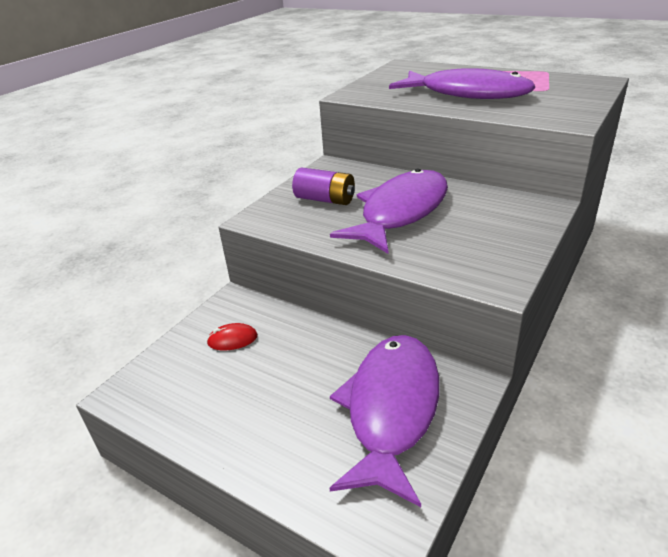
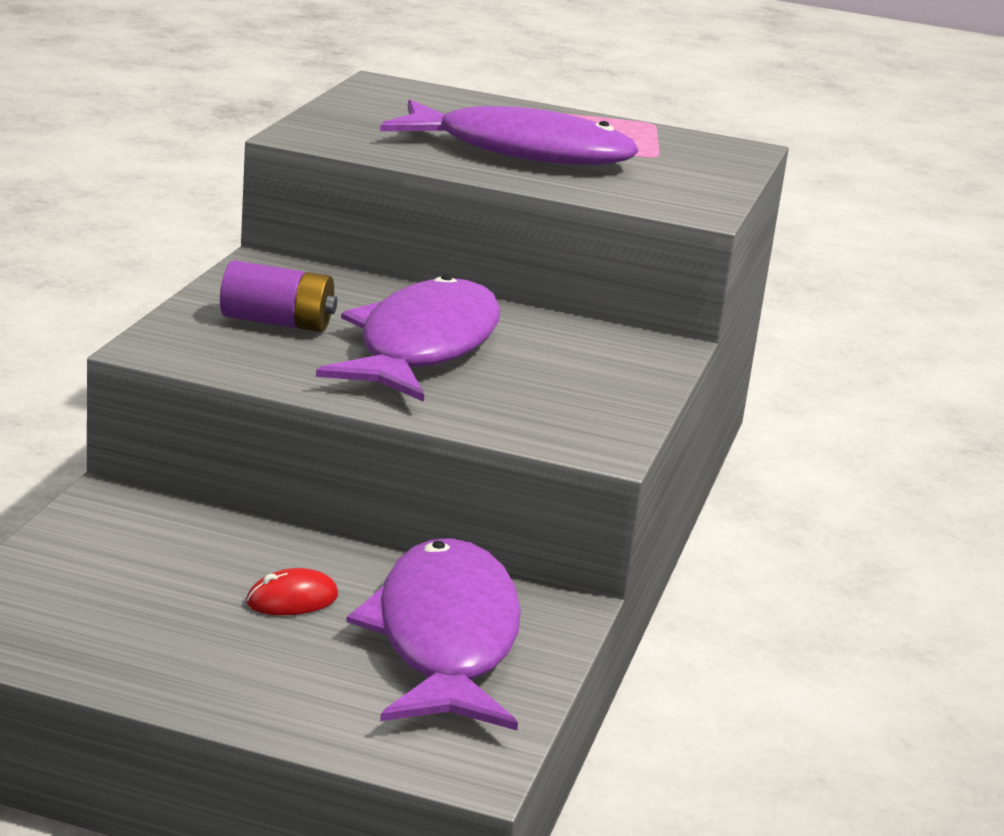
camera: 20 degrees left, 10 degrees down
(232, 339) = (134, 556): red mouse -> red mouse (292, 599)

